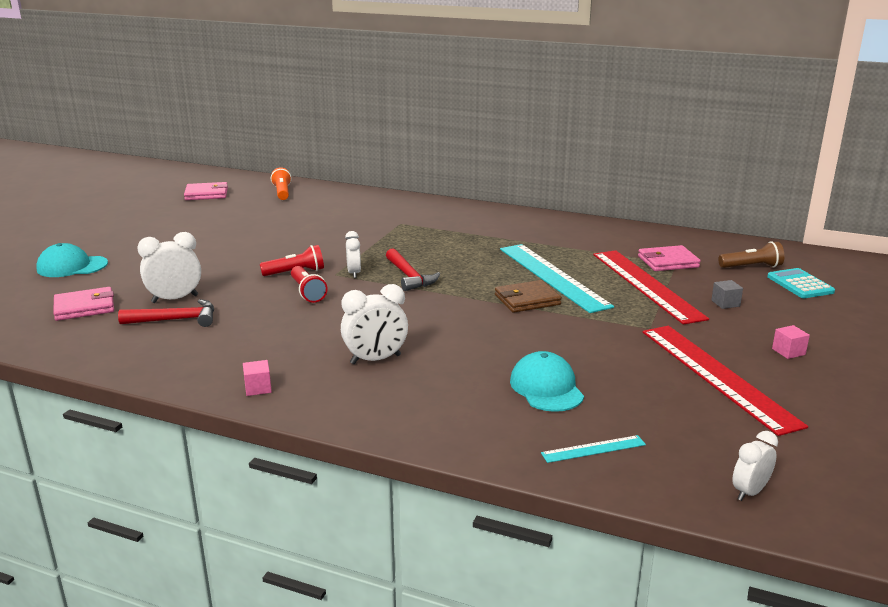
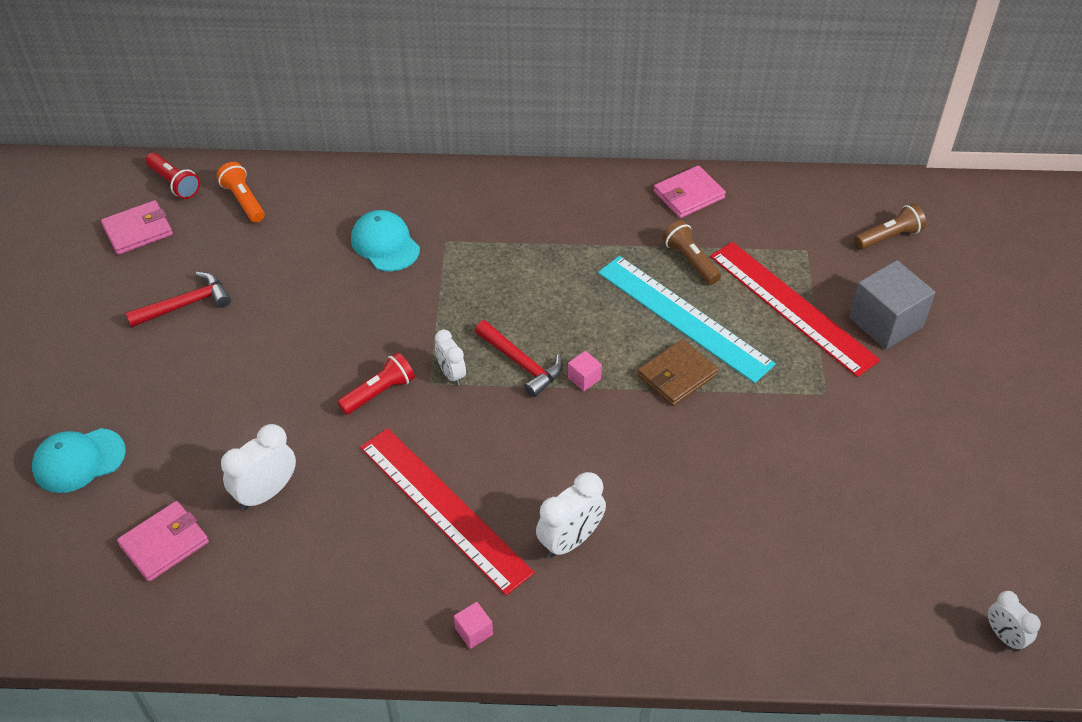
camera: 20 degrees left, 25 degrees up
(176, 320) = (297, 535): red hammer -> red hammer (186, 304)
(307, 292) = (419, 432): red flashlight -> red flashlight (174, 183)
(546, 388) = (767, 535): turquoise cap -> turquoise cap (385, 244)
(576, 254) = (690, 260): none -> brown flashlight
(593, 449) = (850, 620): turquoise ruler -> none
(668, 262) = (797, 250): pink wallet -> pink wallet (688, 195)
(717, 375) = (920, 462): red ruler -> red ruler (444, 508)
(725, 303) = (885, 322): grey cube -> grey cube, size x2.28
(749, 492) = (1004, 636): white clock -> white clock turned 60 degrees counterclockwise
(788, 352) = (973, 398): pink cube -> pink cube (584, 378)
(800, 284) = (948, 261): turquoise calculator -> none

